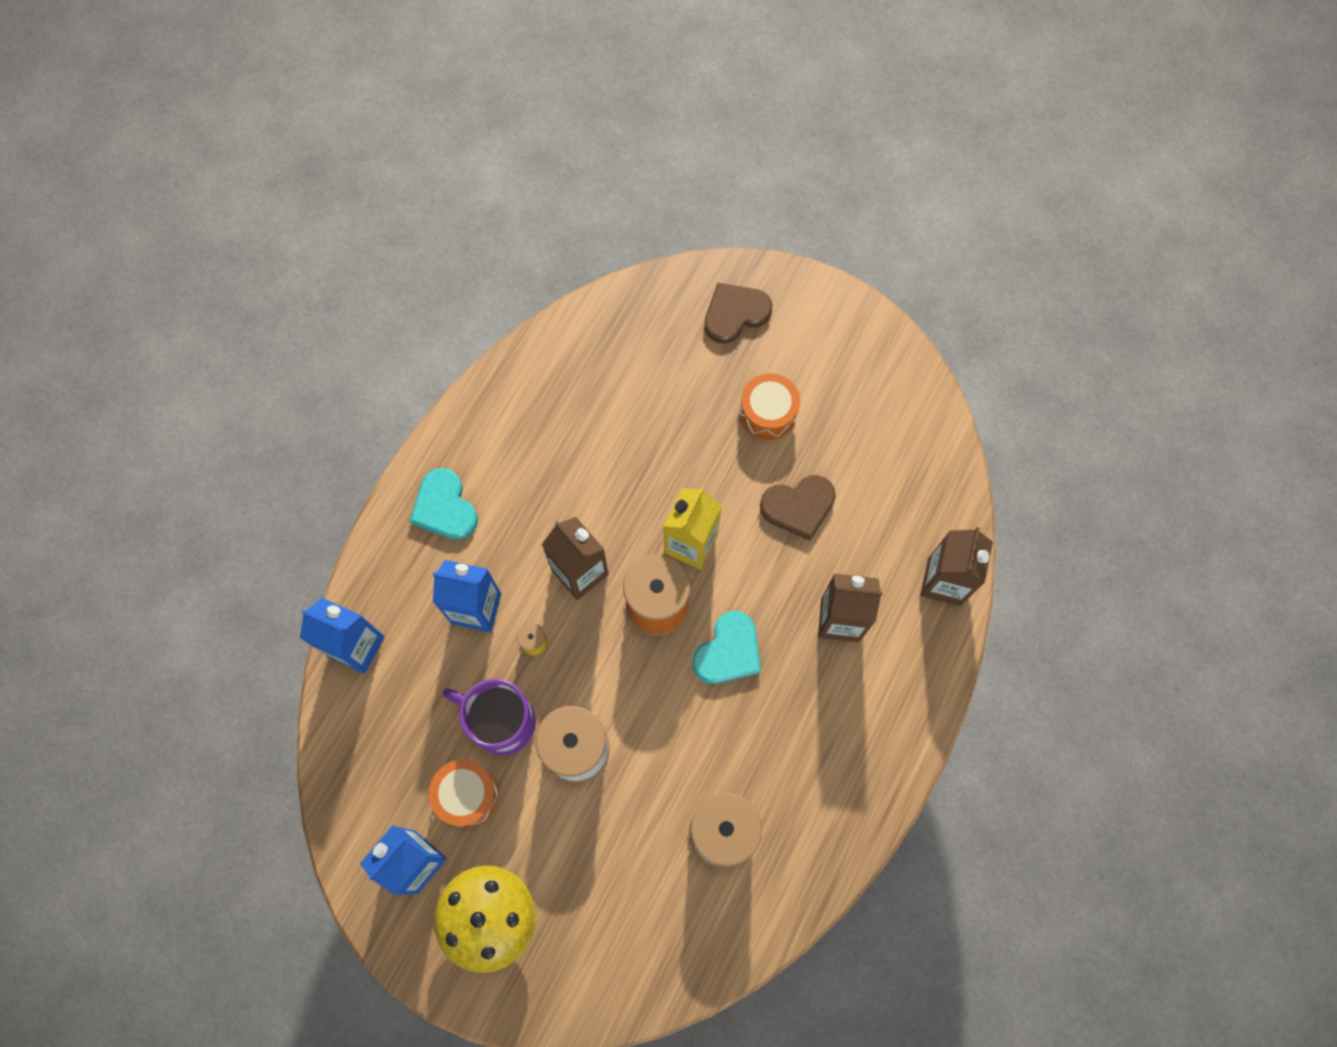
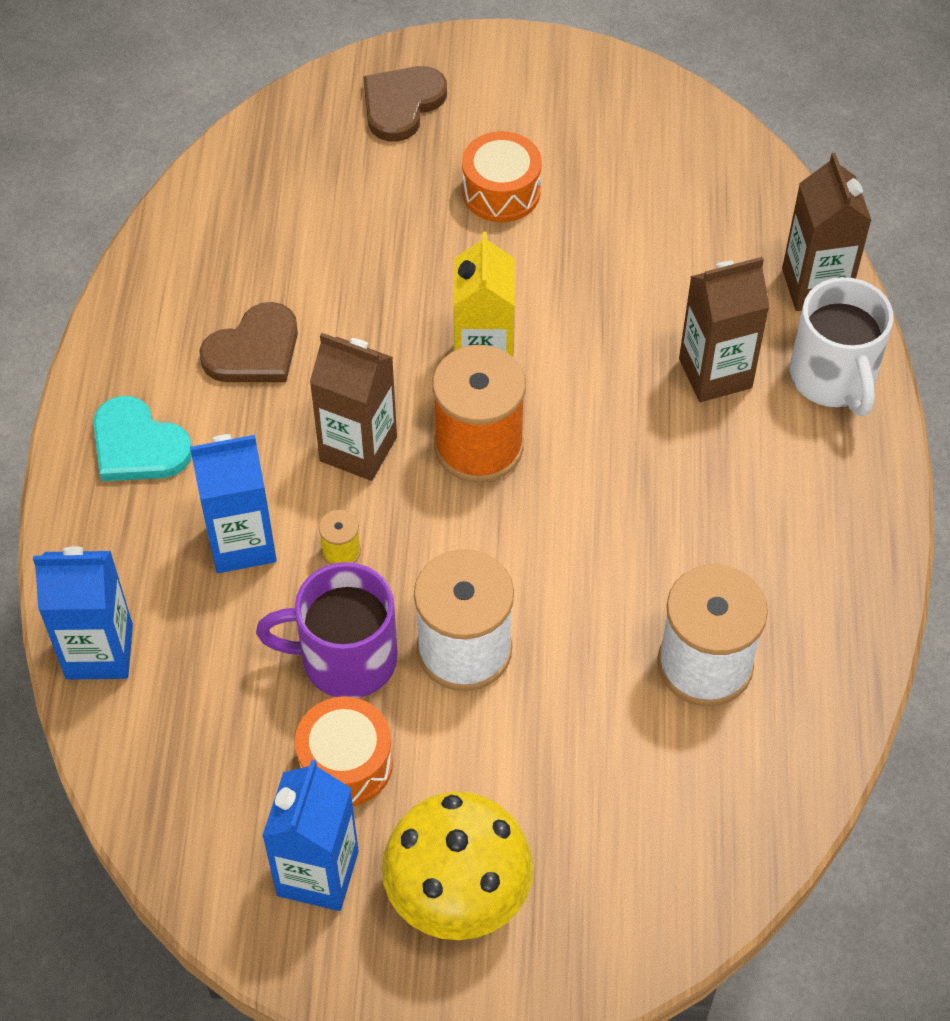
camera: 25 degrees left, 15 degrees down
(728, 651) = (597, 461): turquoise heart -> none
(798, 507) = (595, 274): brown heart -> brown heart (254, 350)
(918, 659) = (833, 378): none -> white mug

